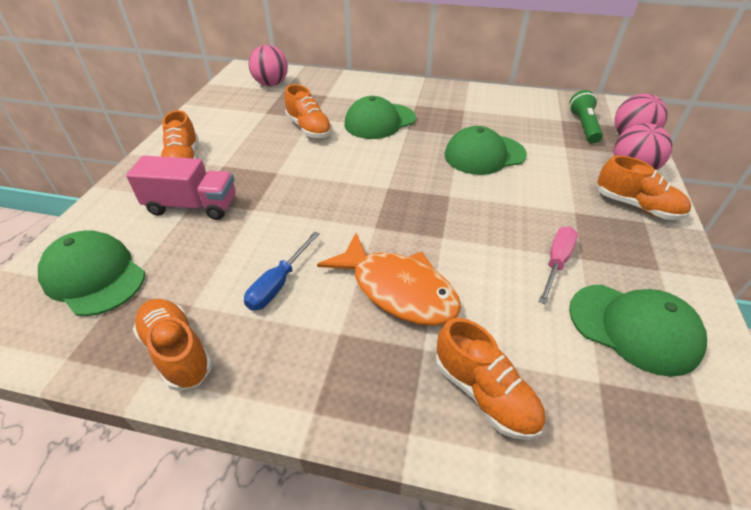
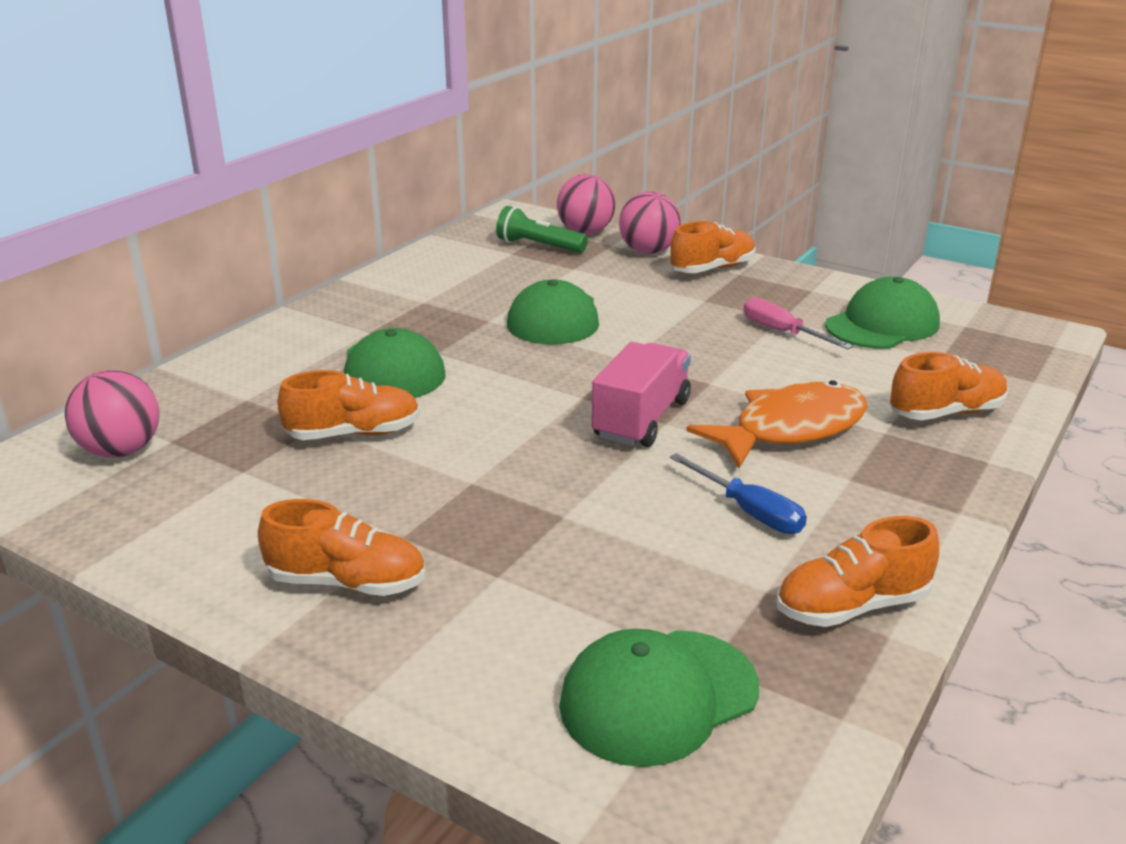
camera: 70 degrees left, 15 degrees down
(192, 206) = (513, 578): pink truck -> pink truck (641, 419)

